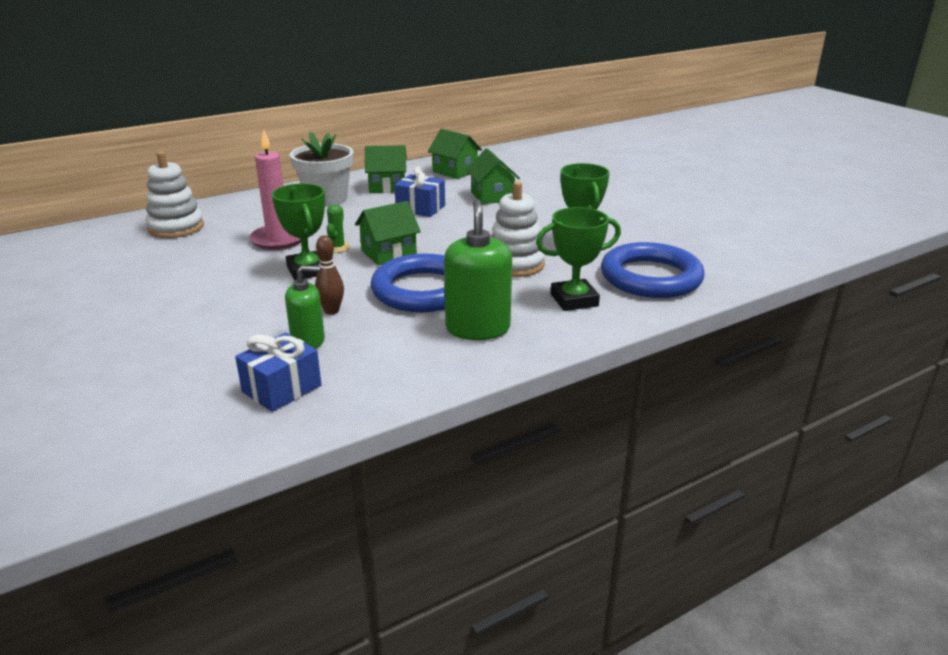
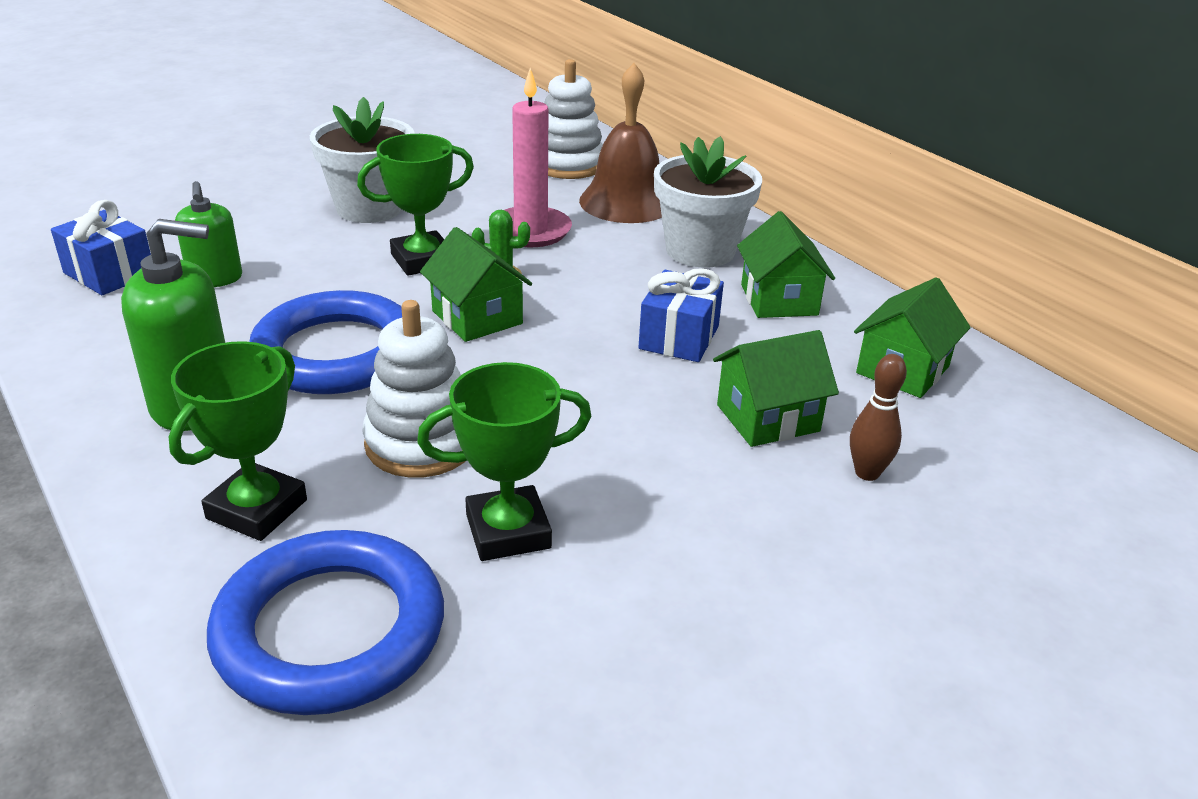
camera: 85 degrees right, 5 degrees up
(211, 291) = (369, 208): none -> white flower pot
(249, 213) = (626, 202): none -> brown bell
(331, 311) = (291, 287): brown bowling pin -> brown bowling pin (867, 473)
(574, 300) = (257, 509): green trophy -> green trophy turned 45 degrees clockwise

